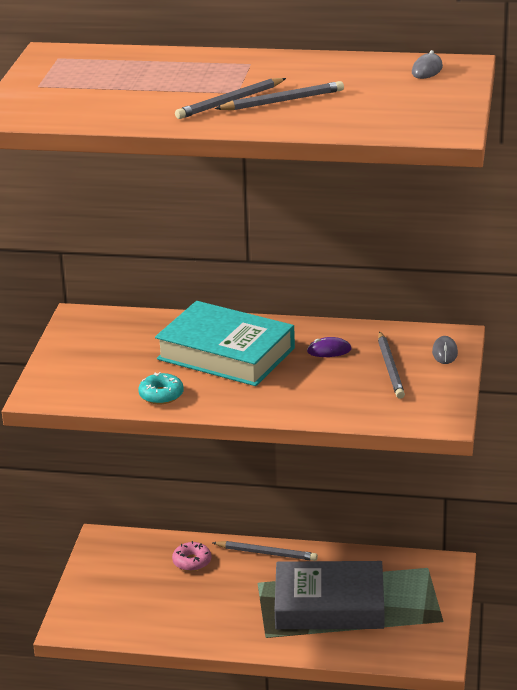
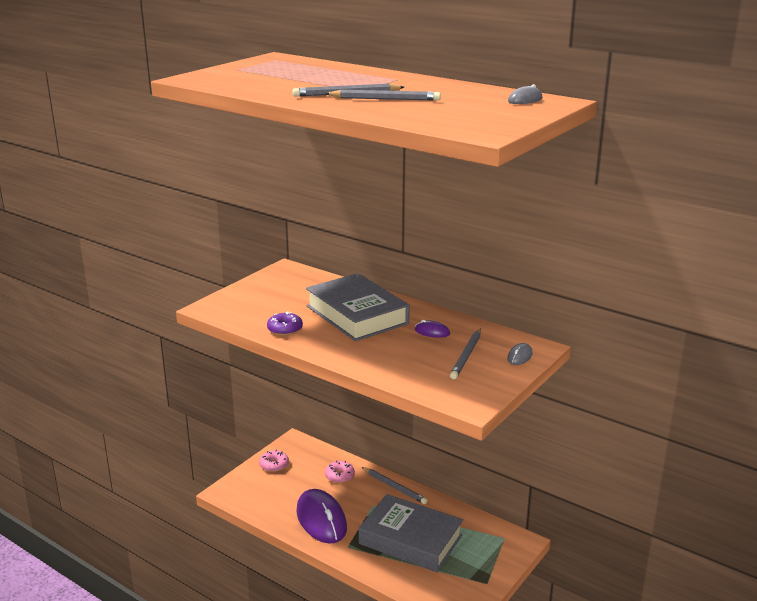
camera: 25 degrees right, 5 degrees down
(100, 575) = (274, 465): none -> pink donut
(161, 395) = (285, 329): turquoise donut -> purple donut
(211, 618) = (321, 519): none -> purple mouse
(226, 353) = (357, 315): turquoise book -> grey book

